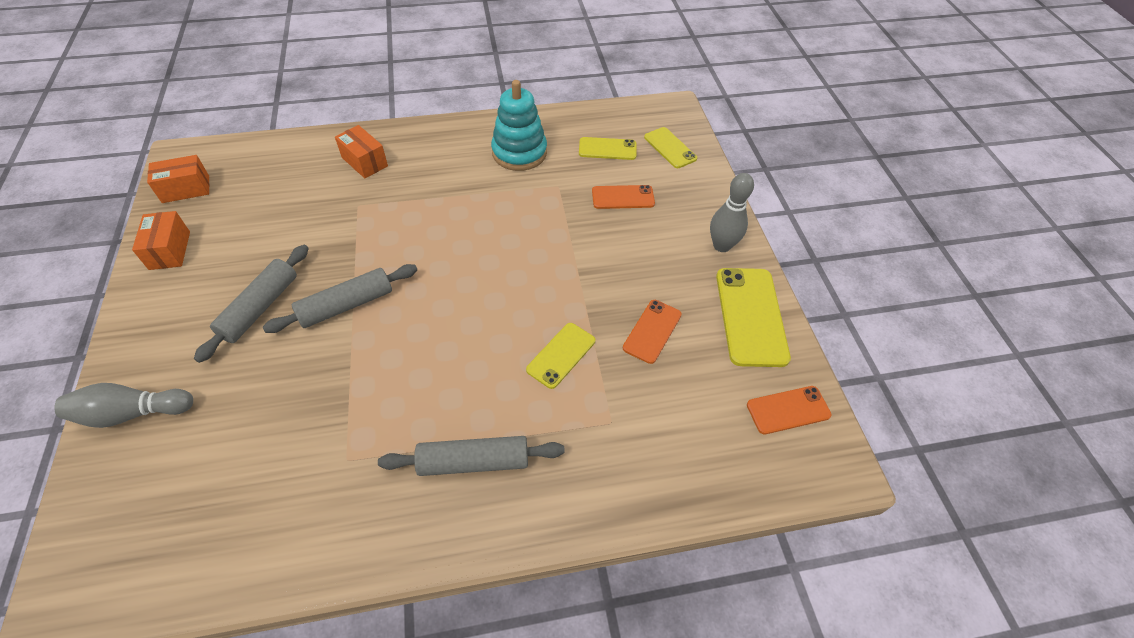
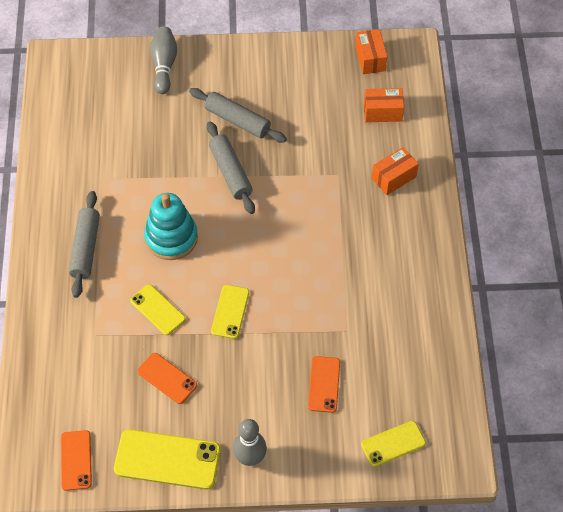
camera: 100 degrees right, 5 degrees up
(170, 250) = (303, 60): orange box -> orange box (382, 112)
(519, 152) = (396, 302): turquoise stacking toy -> turquoise stacking toy (171, 238)
(607, 149) = (396, 382): yellow phone -> yellow phone (230, 312)

